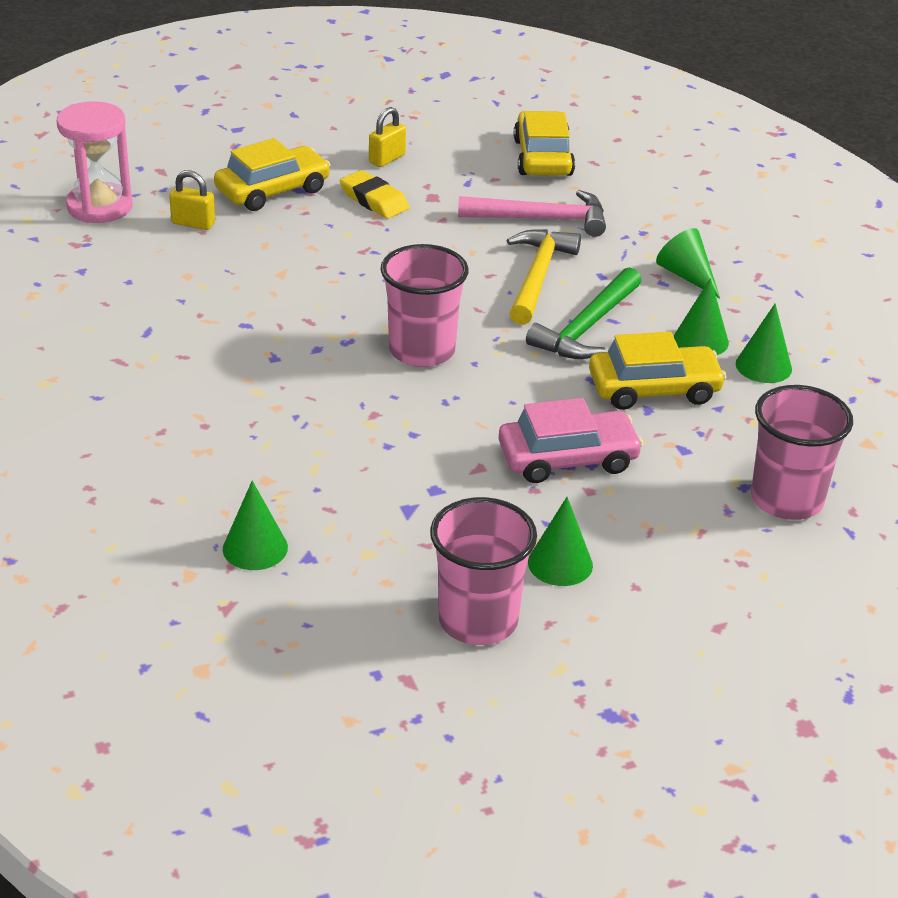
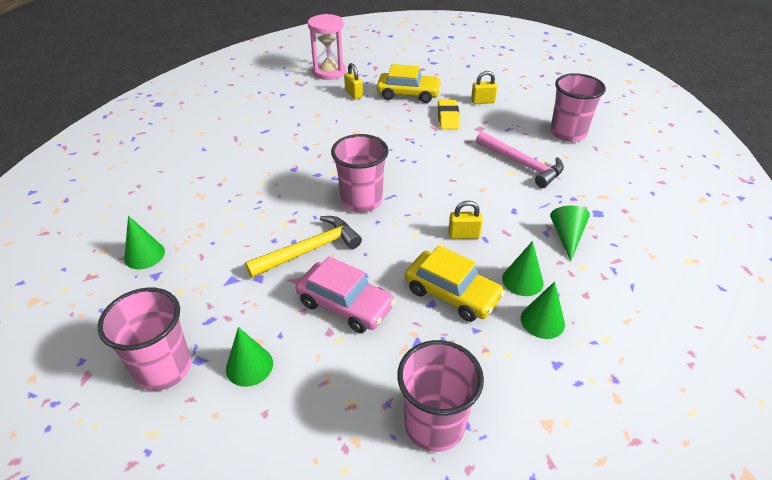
camera: 45 degrees right, 5 degrees up
(538, 276) = (476, 193): yellow hammer -> yellow hammer (310, 250)
(543, 158) = (567, 133): yellow car -> pink cup
(586, 327) = (464, 235): green hammer -> yellow padlock

